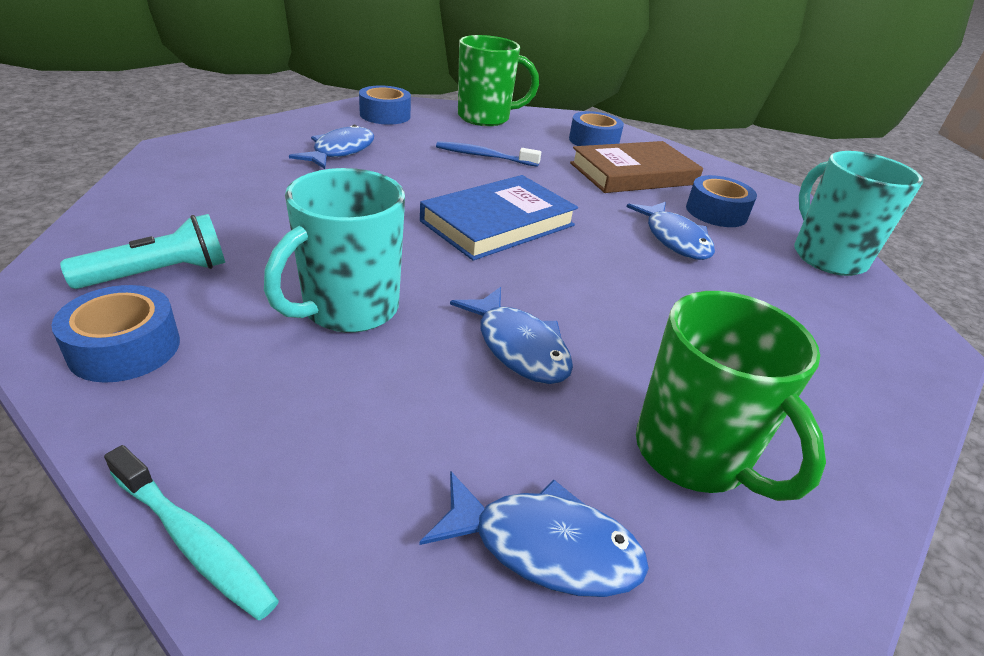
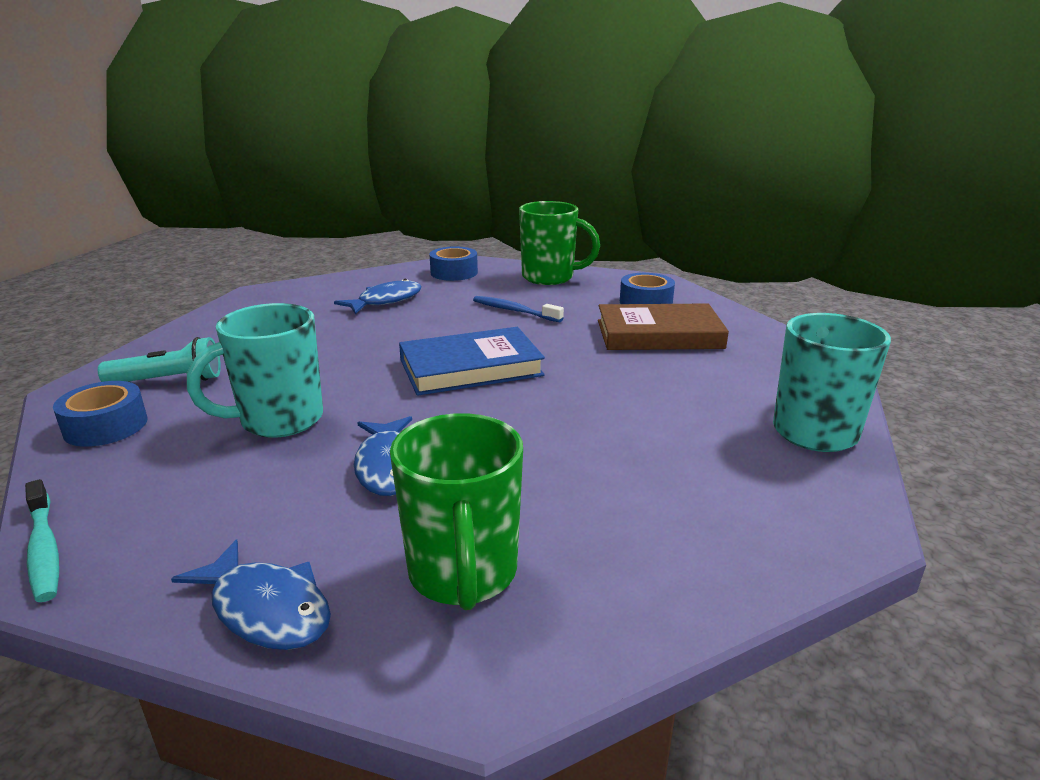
camera: 25 degrees right, 10 degrees down
(674, 239) = (641, 397): blue fish -> none
(716, 212) = (719, 376): blue tape -> none

